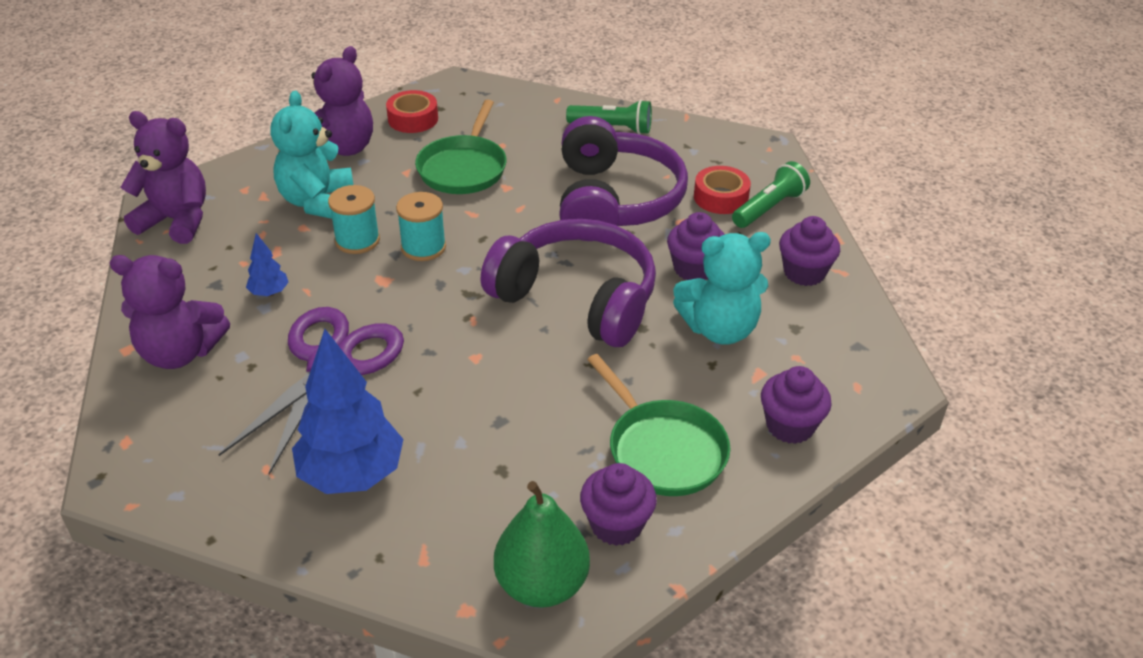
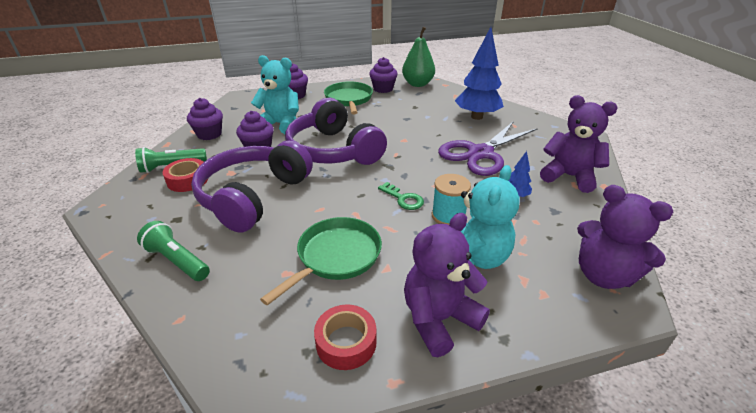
camera: 155 degrees left, 5 degrees down
(423, 247) = (403, 199): turquoise spool -> green key

